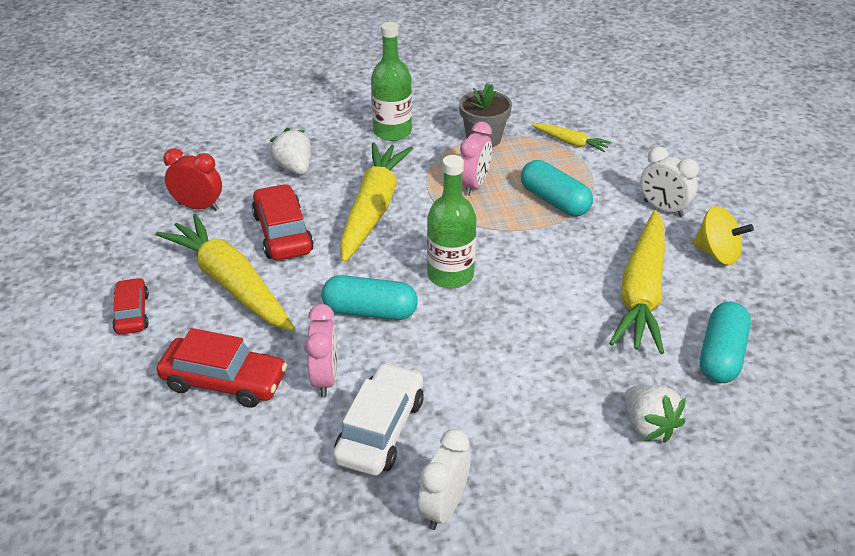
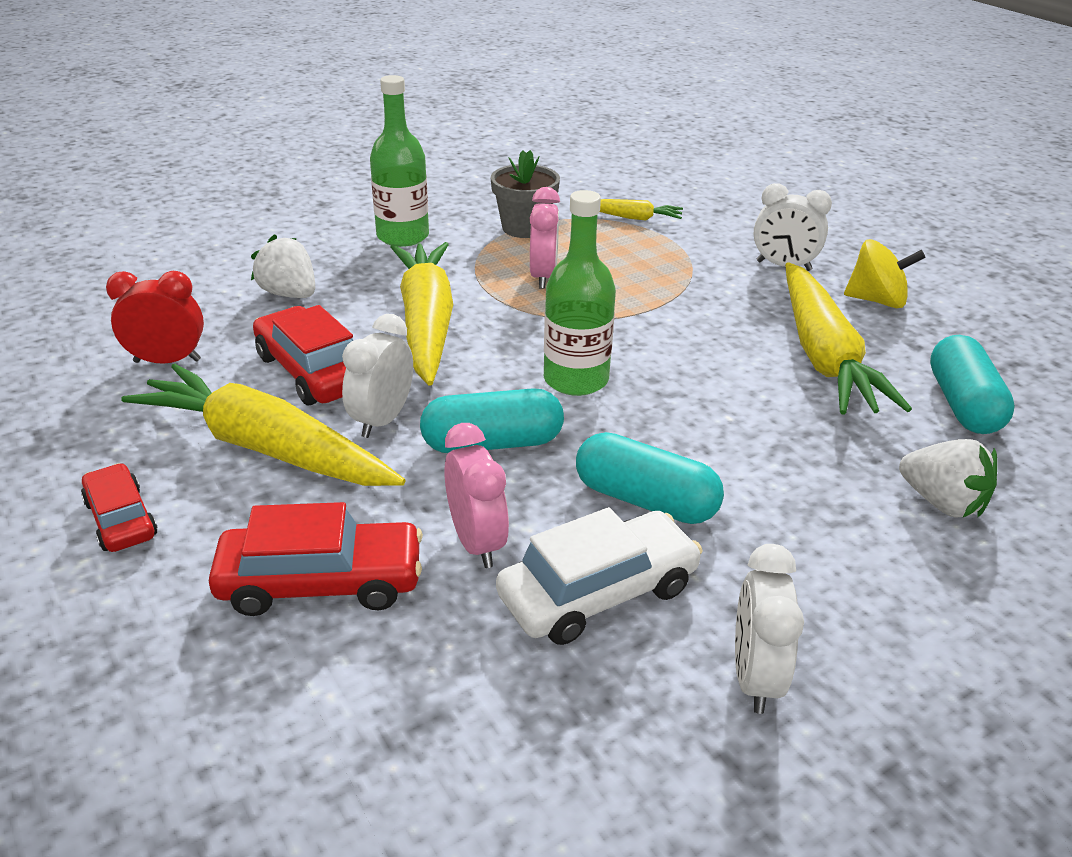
camera: 20 degrees left, 5 degrees down
(309, 279) = (382, 420): none -> white clock
(380, 429) = (598, 592): white car -> white car turned 60 degrees clockwise
(554, 201) = (653, 278): turquoise capsule -> turquoise capsule (645, 500)

